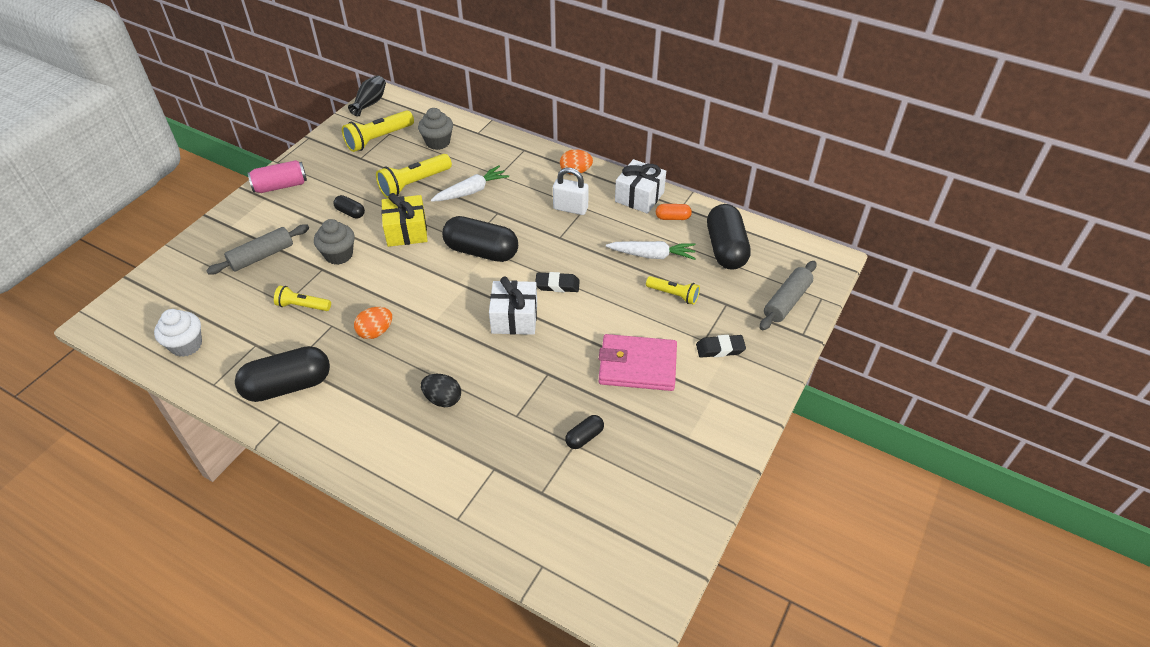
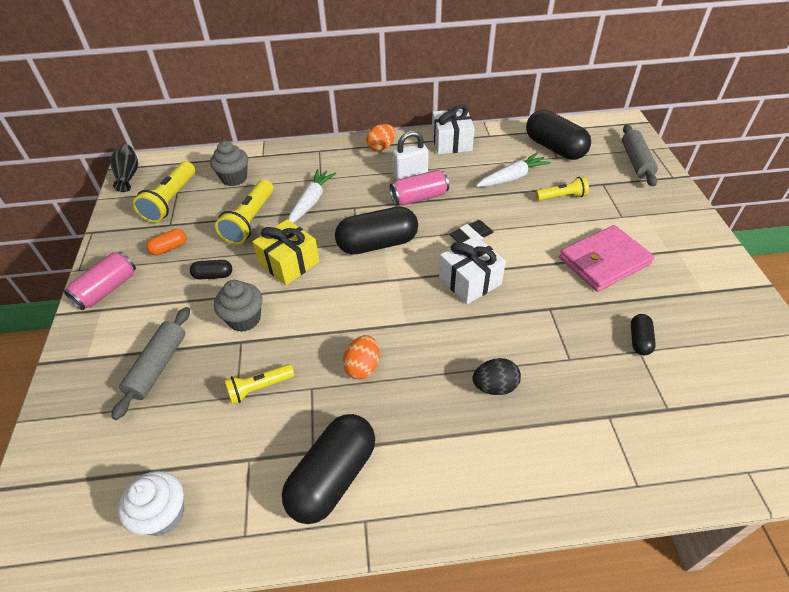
camera: 35 degrees left, 0 degrees up
(555, 231) = (419, 197): none -> pink can
(672, 218) = (493, 145): orange capsule -> orange capsule (169, 248)
(720, 349) = (639, 216): black eraser -> none

